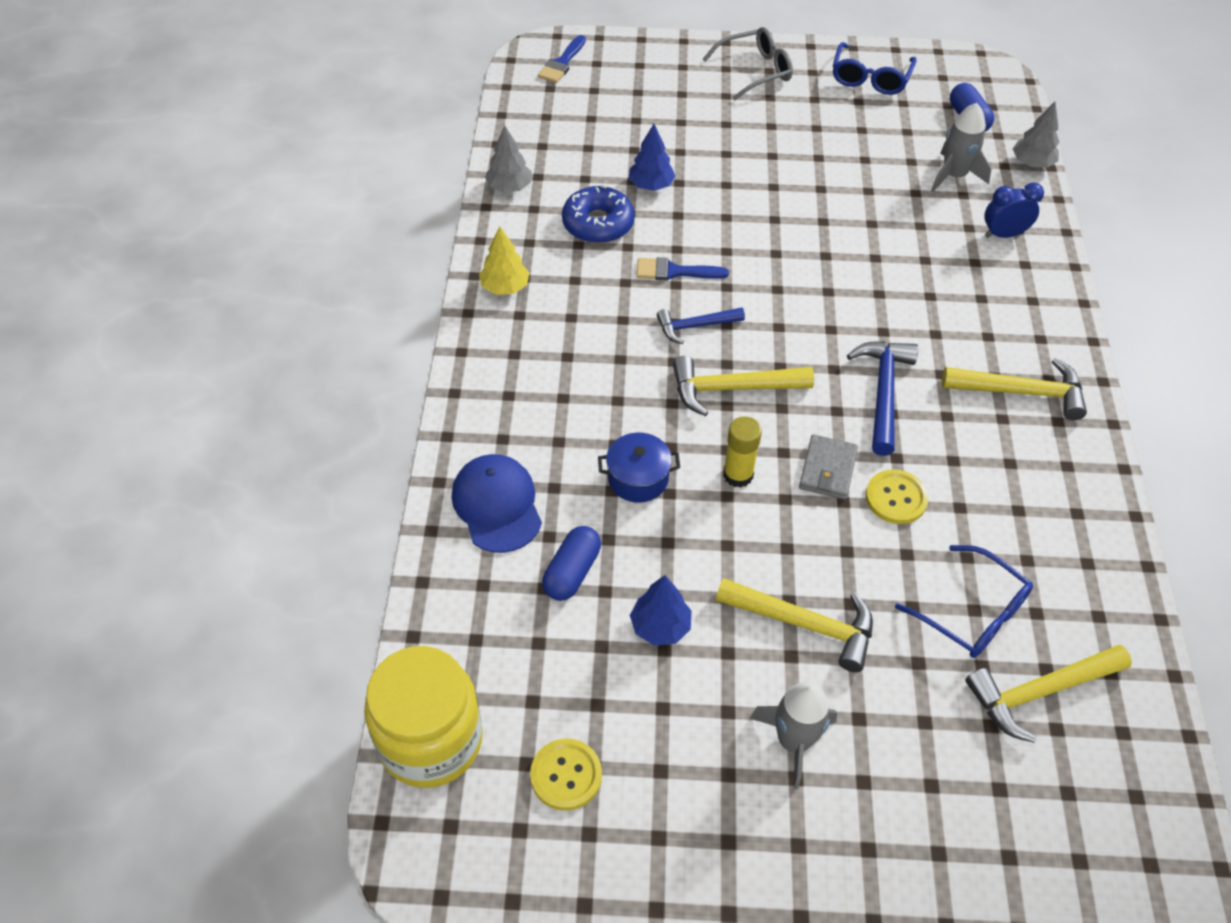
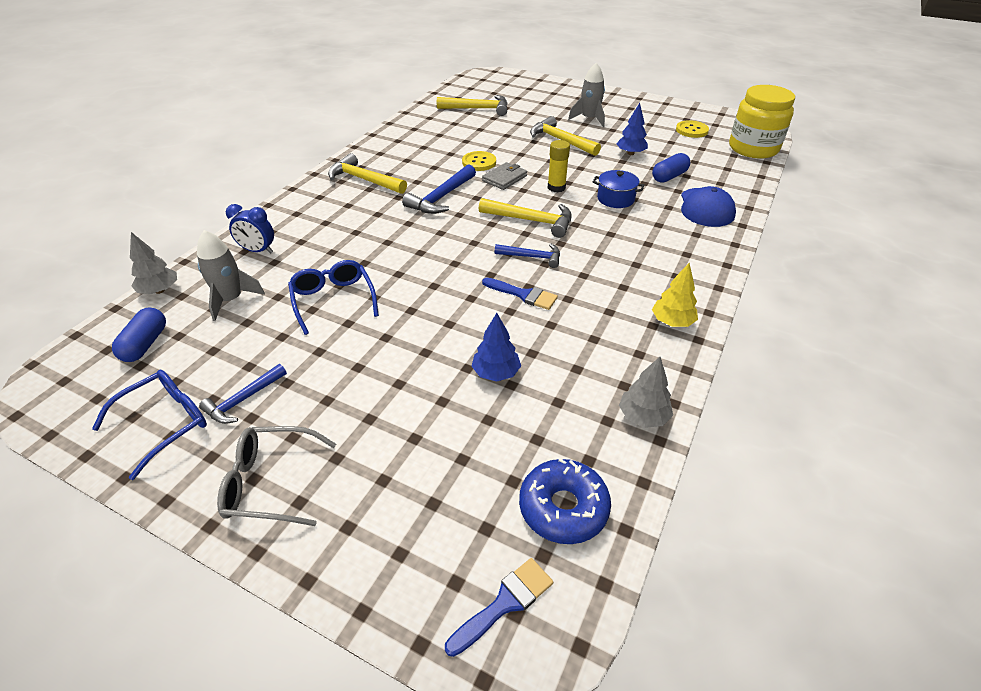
camera: 155 degrees left, 10 degrees down
(598, 224) = (567, 351): blue donut -> blue donut (563, 508)
(834, 107) = (243, 400): none -> blue hammer
(972, 613) = (482, 128): blue glasses -> blue glasses (333, 300)

